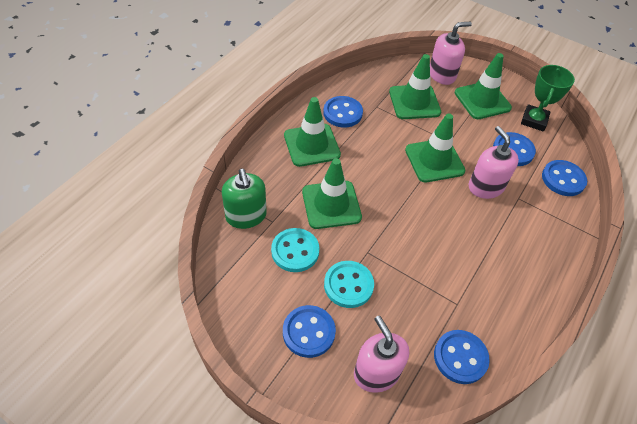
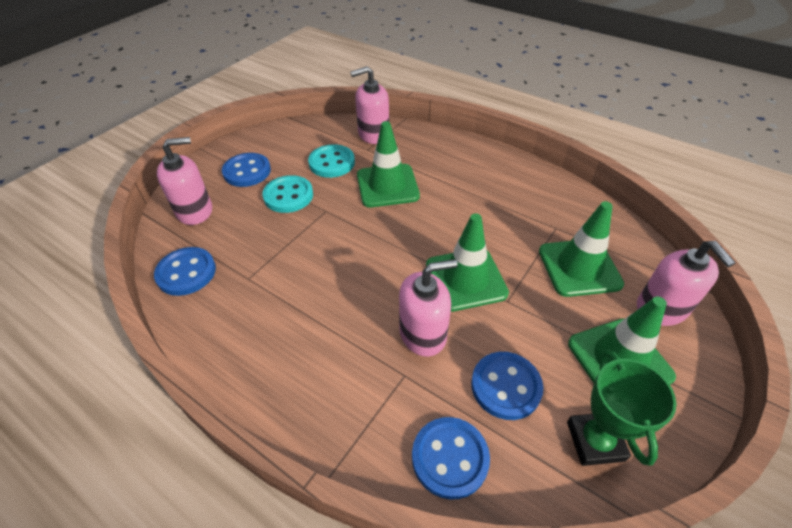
camera: 95 degrees right, 5 degrees down
(246, 216) = (373, 134): green soap dispenser -> pink soap dispenser
(311, 145) = (471, 172): green traffic cone -> none
(342, 113) = (531, 196): blue button -> none
(534, 120) = (595, 441): green trophy -> green trophy turned 60 degrees clockwise

